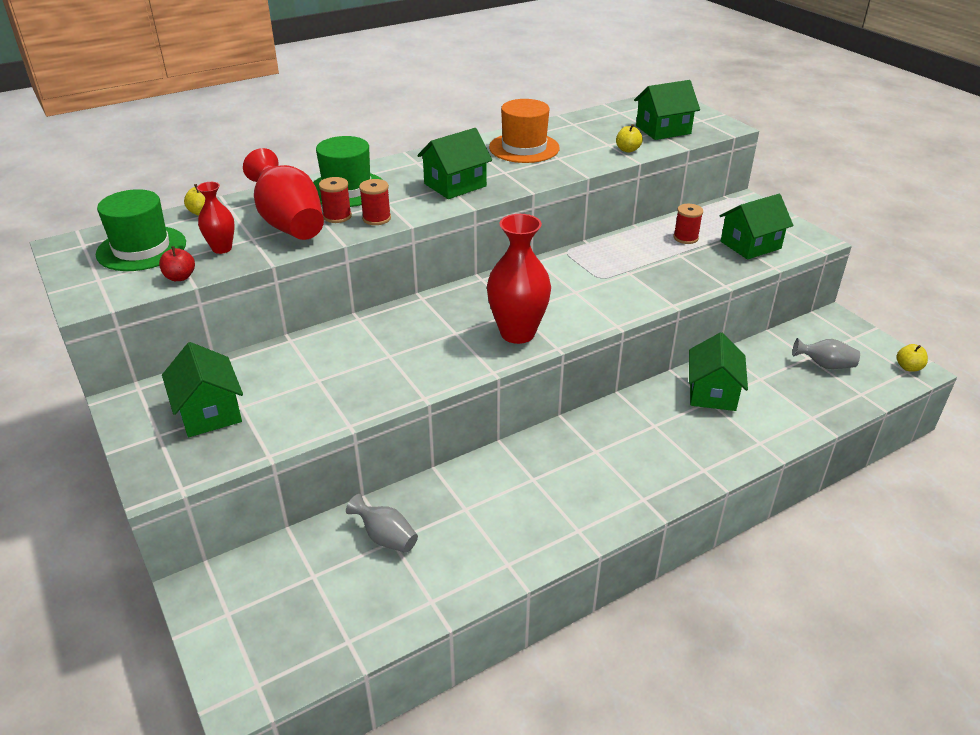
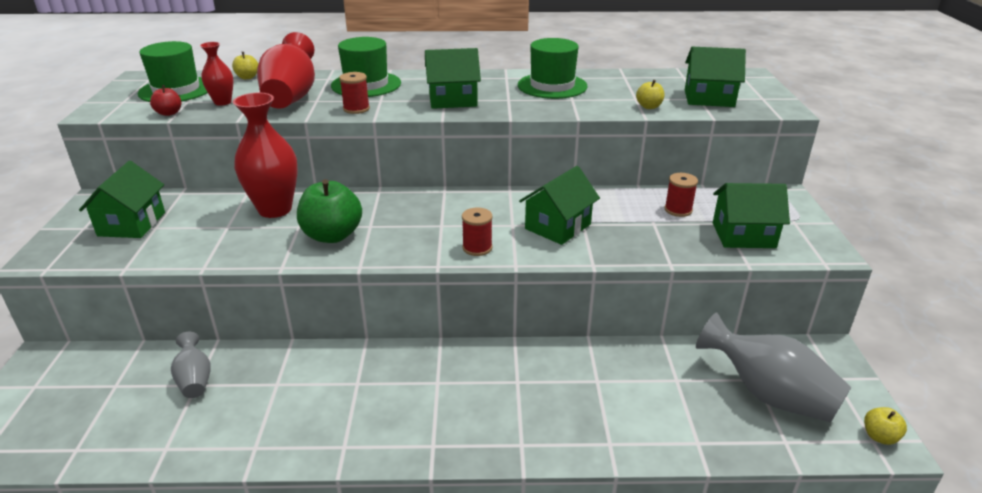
camera: 30 degrees right, 5 degrees down
(337, 216) = (330, 100): red spool -> red spool (477, 248)
(432, 353) = (332, 235): none -> green apple
(517, 333) = (419, 242): red vase -> red vase (275, 209)
(524, 148) = (552, 86): orange hat -> green hat
(712, 392) = (609, 374): green house -> green house (558, 226)
(825, 365) = (769, 394): grey vase -> grey vase, size x1.87

